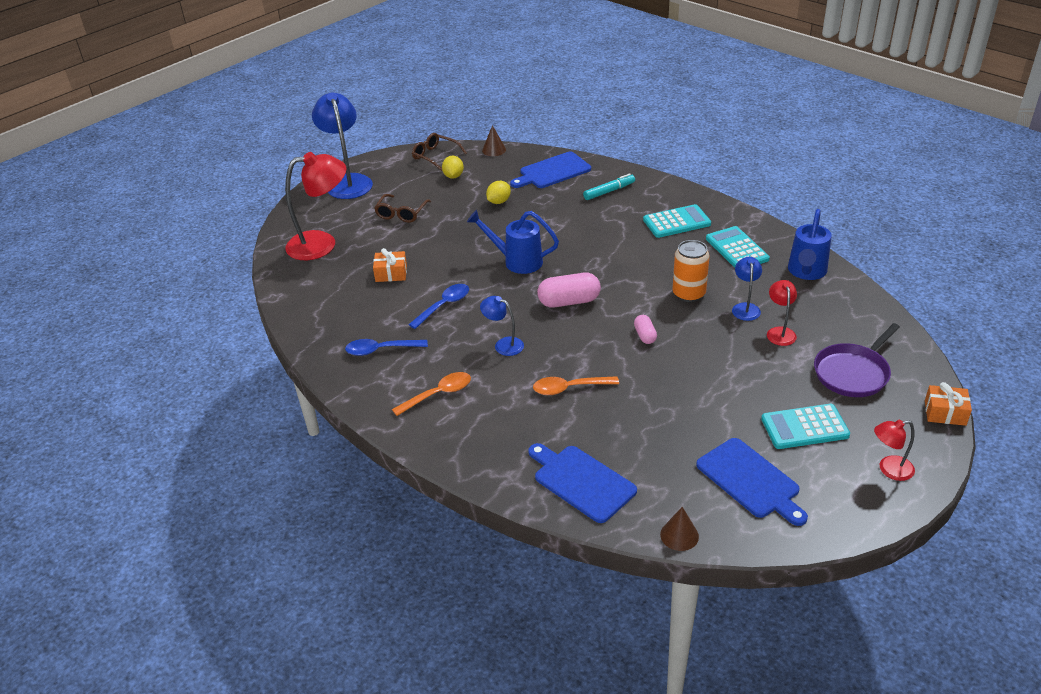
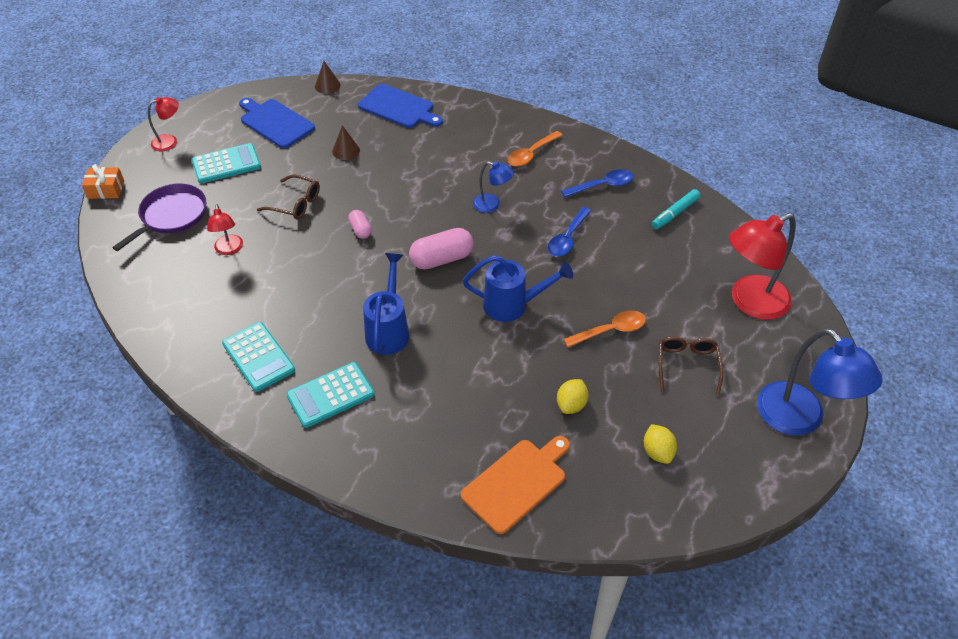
camera: 165 degrees right, 10 degrees up
(391, 273) = (644, 271): orange gift -> none
(435, 156) = (709, 498): brown glasses -> brown glasses (295, 204)
(494, 150) = (625, 528): brown cone -> brown cone (346, 150)
(552, 171) = (517, 483): blue cutting board -> orange cutting board
(569, 388) = (422, 172): orange spoon -> orange spoon (610, 330)
(609, 191) = (426, 447): turquoise marker -> turquoise marker (675, 213)
(688, 294) = (317, 284): orange can -> none
(745, 308) = (259, 274): blue lamp -> none
(806, 272) = (184, 330): blue watering can -> blue watering can (389, 330)

